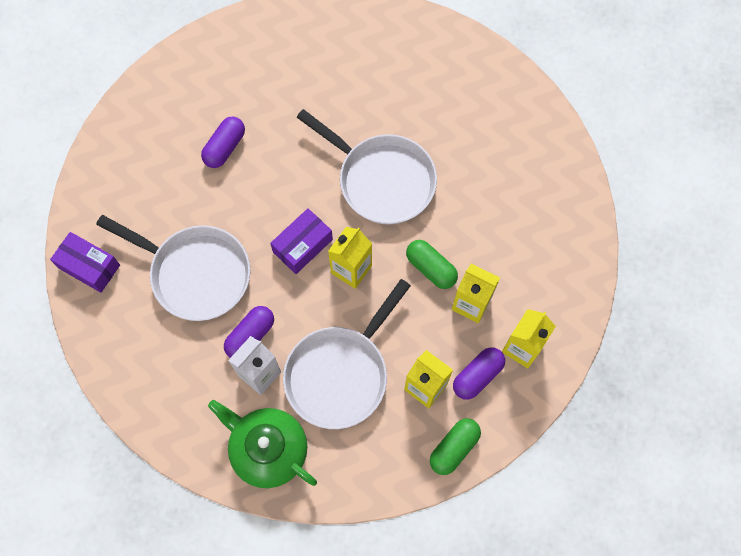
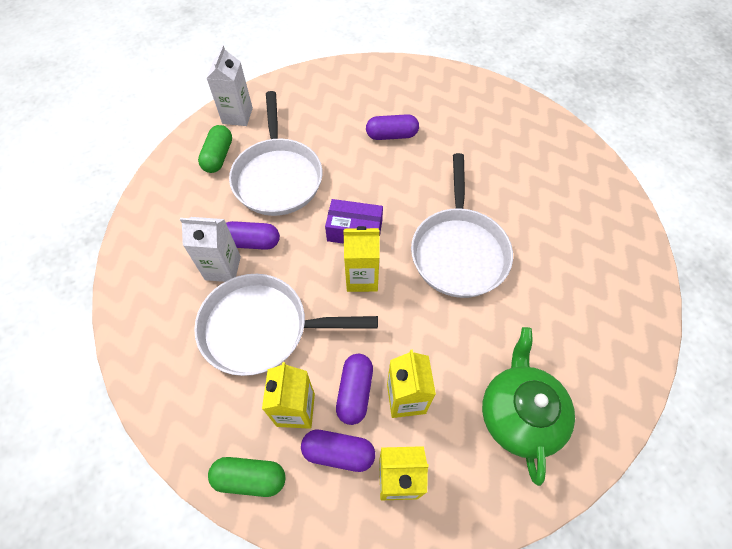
camera: 55 degrees right, 10 degrees down
(89, 266) = (237, 116): purple box -> white carton
(268, 449) = (159, 315): green teapot -> green teapot (519, 414)
(431, 268) = (412, 340): green capsule -> green capsule (218, 156)
(441, 336) = (355, 392): none -> purple capsule

